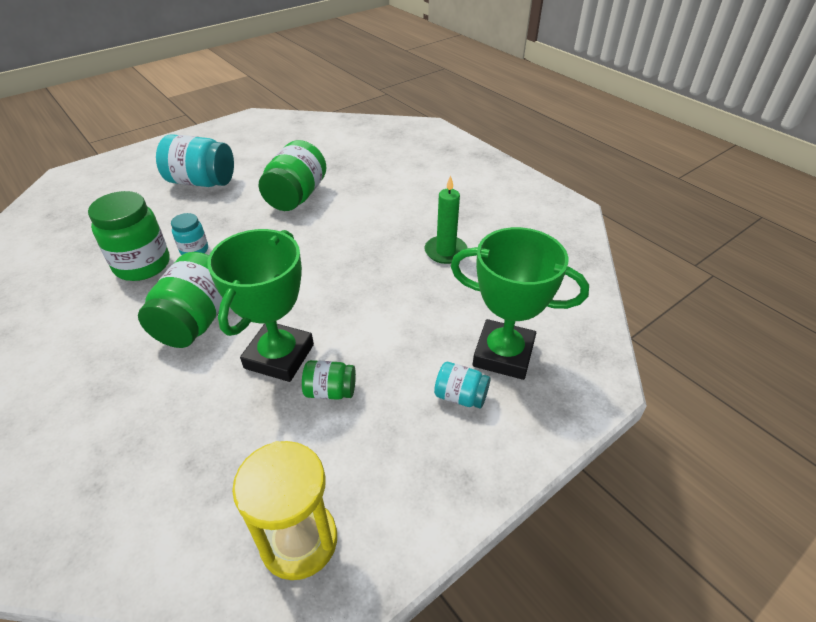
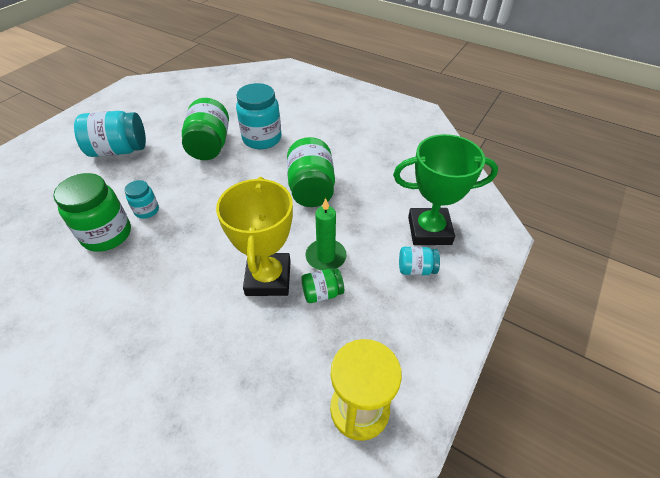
camera: 20 degrees left, 5 degrees up
(196, 321) = (183, 269): green jar -> green jar (311, 189)
(279, 356) = (268, 278): green trophy -> yellow trophy
(357, 201) = (262, 139): none -> turquoise jar
(445, 251) = (350, 164): green candle -> green candle (326, 256)

